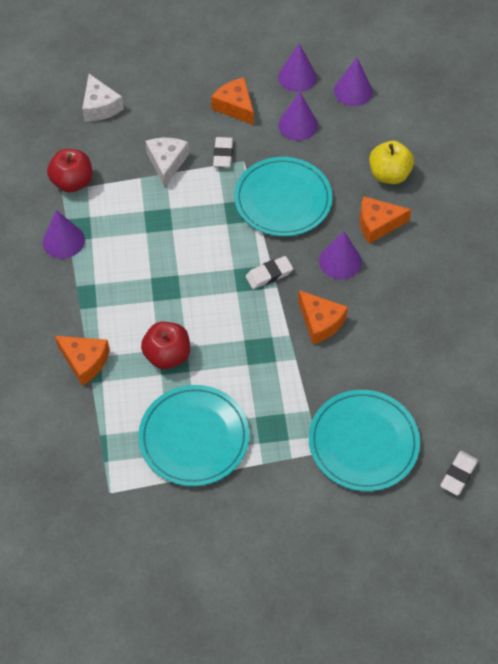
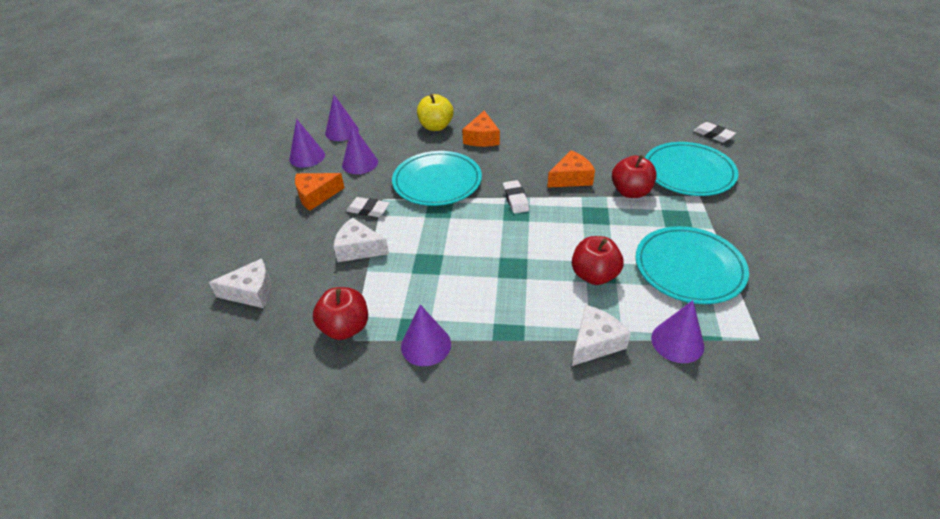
camera: 75 degrees left, 15 degrees down
(85, 361) = (595, 342): orange cheese -> white cheese
(309, 382) = (630, 192): none -> red apple
(340, 261) = (512, 160): purple cone -> purple cone (677, 342)

